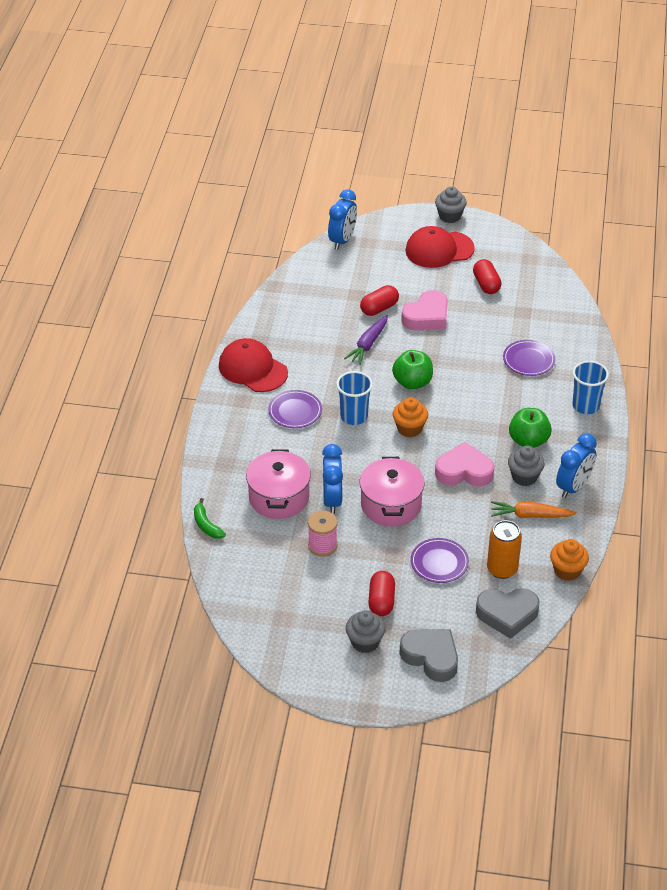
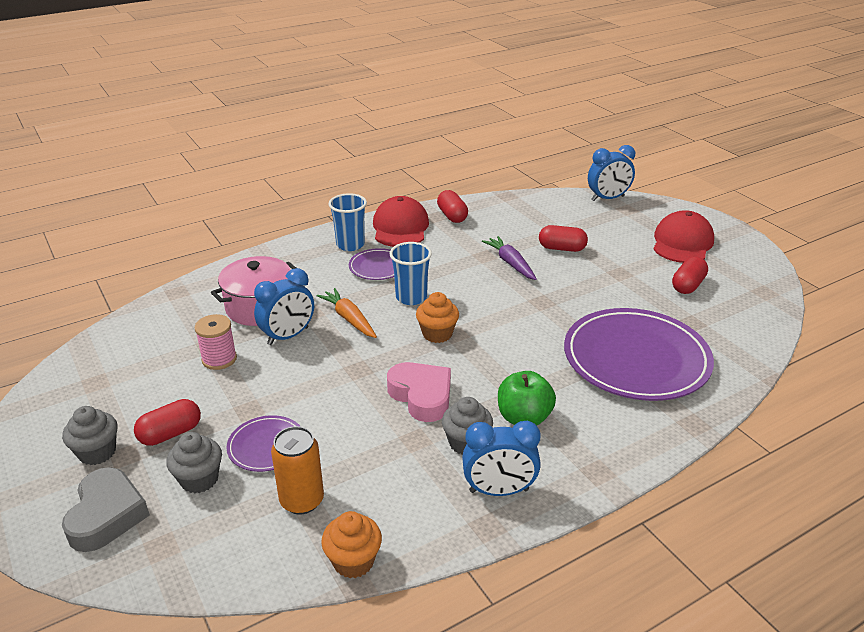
camera: 50 degrees right, 10 degrees down
(206, 525) = (186, 288): green banana -> none
(269, 332) = (452, 216): none -> red capsule
(368, 344) = (510, 263): purple carrot -> purple carrot turned 75 degrees clockwise
(391, 505) = (319, 373): pink pot -> none
(412, 382) = (499, 307): green apple -> none
(427, 316) = (593, 275): pink heart -> none
(439, 250) = (682, 243): red cap -> red cap turned 75 degrees clockwise
(450, 216) = (730, 229): grey cupcake -> grey cupcake (199, 479)
(507, 614) = (228, 545): grey heart -> none
(528, 360) = (636, 359): purple plate -> purple plate, size x2.13
(530, 515) = (412, 479): orange carrot -> orange carrot (349, 319)
(585, 406) = (634, 433): blue cup -> blue cup (350, 245)

